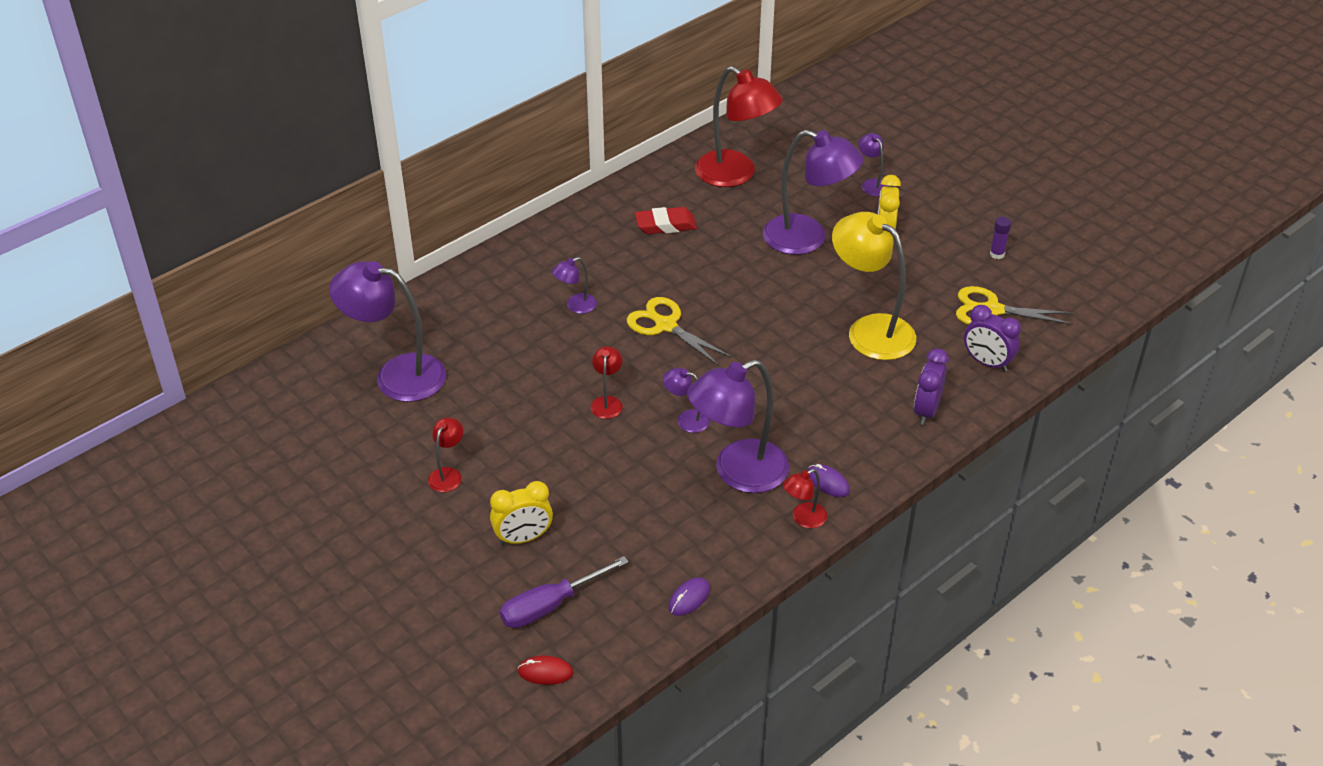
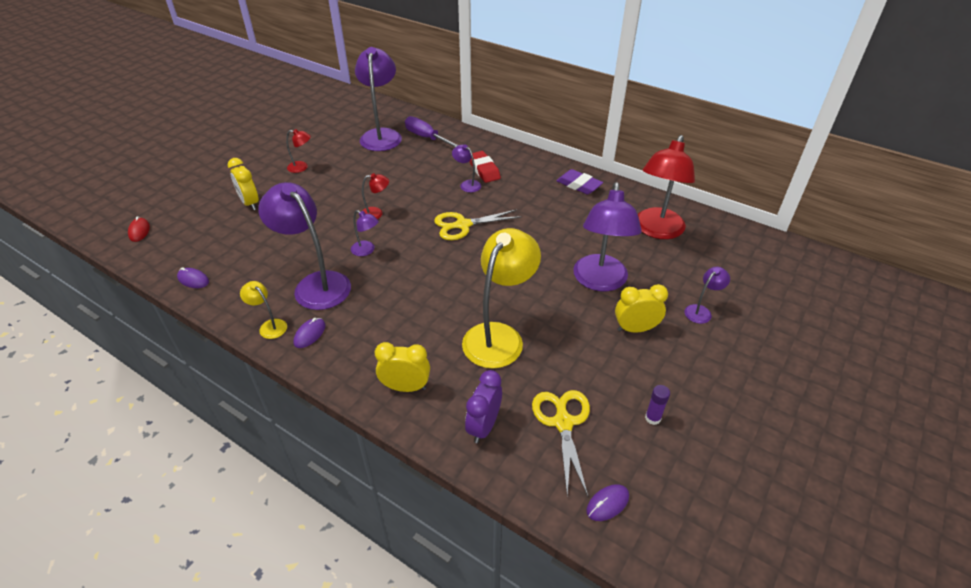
camera: 75 degrees right, 0 degrees up
(550, 606) = (193, 223): purple screwdriver -> purple screwdriver (426, 138)
(622, 210) = (579, 185): none -> purple eraser
(665, 225) = (573, 207): red eraser -> red eraser (484, 170)
(665, 325) = (462, 225): yellow scissors -> yellow scissors turned 135 degrees counterclockwise
(686, 419) = (366, 250): purple lamp -> purple lamp turned 120 degrees clockwise
(803, 519) = (269, 326): red lamp -> yellow lamp
(926, 411) = (405, 387): purple clock -> yellow clock
(1079, 304) = (607, 503): none -> purple mouse

